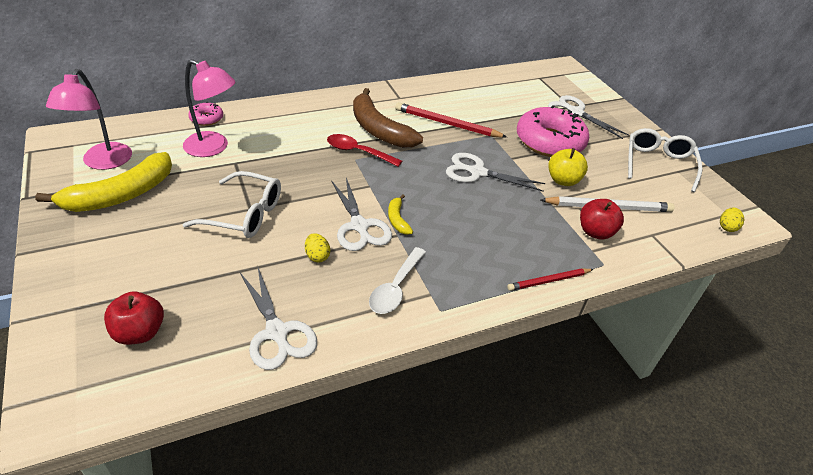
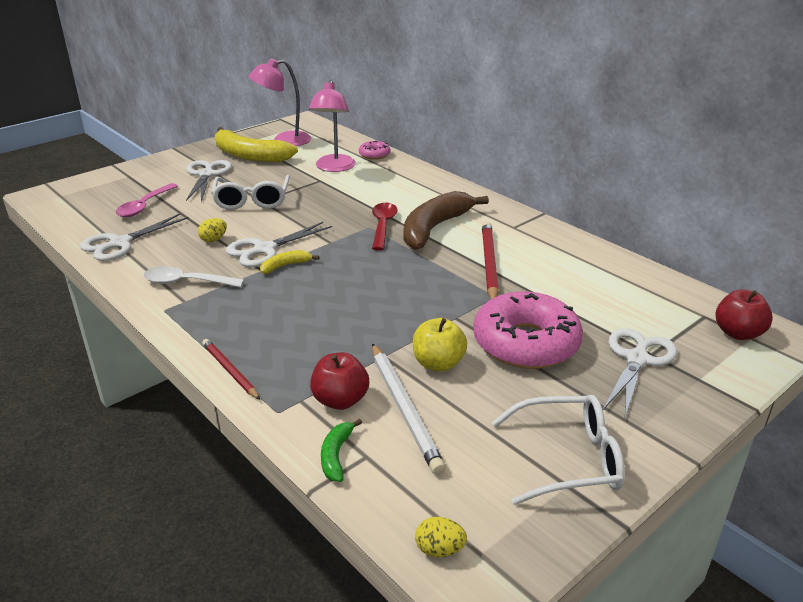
camera: 75 degrees right, 10 degrees down
(140, 332) = (110, 199): red apple -> red apple (738, 333)
(189, 301) = (144, 206): none -> pink spoon
(477, 172) = (403, 298): white scissors -> white scissors (207, 175)
(651, 247) = (336, 455): none -> green banana

